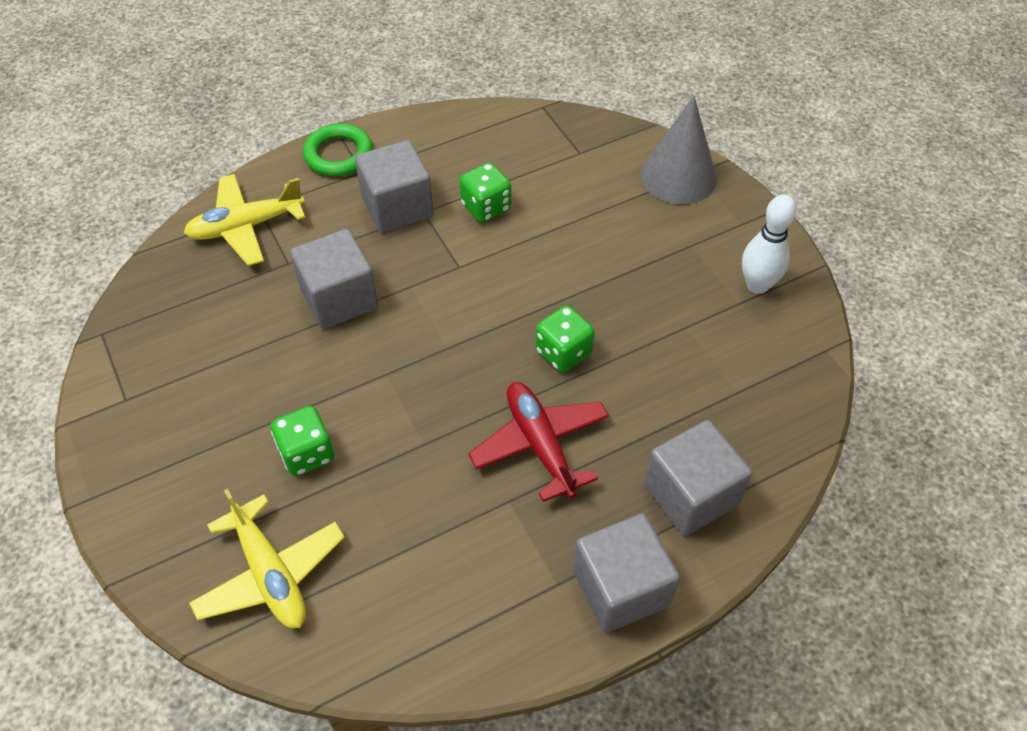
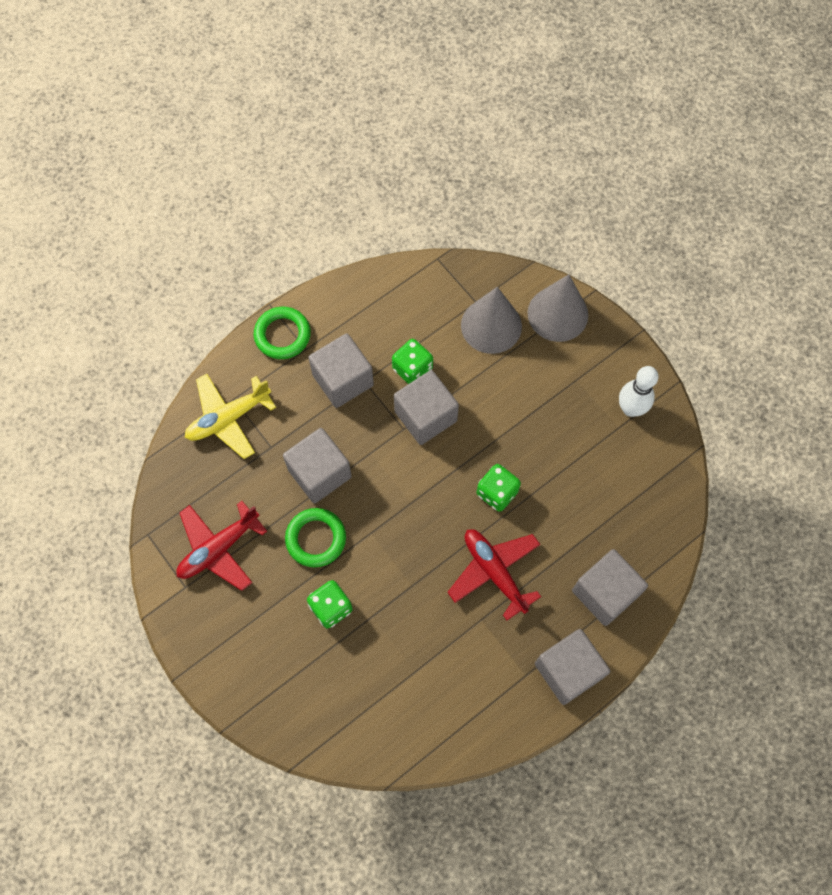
camera: 10 degrees left, 15 degrees up
(184, 362) = (219, 548): none -> red plane
(270, 573) = (331, 702): yellow plane -> none
(312, 370) = (316, 539): none -> green ring
(490, 257) = (425, 416): none -> grey cube
(593, 177) = (491, 325): none -> grey cone

